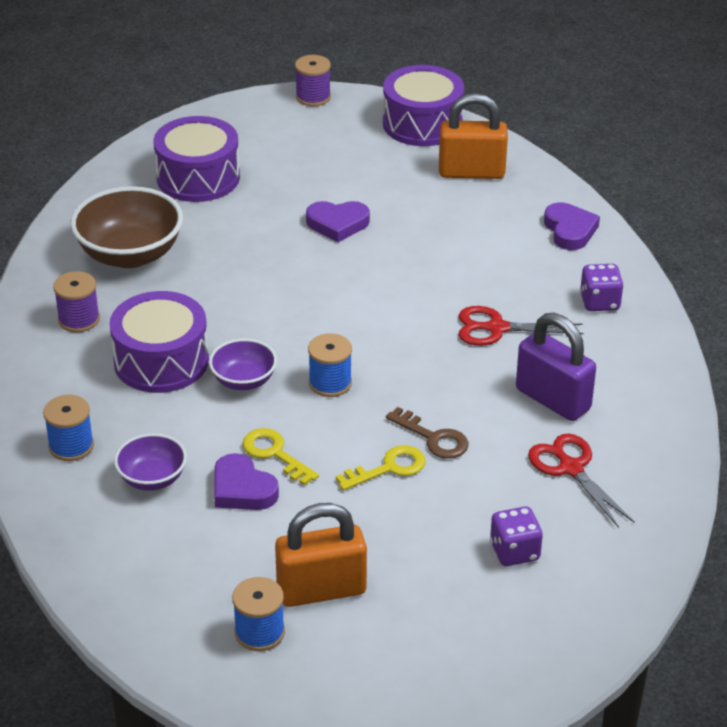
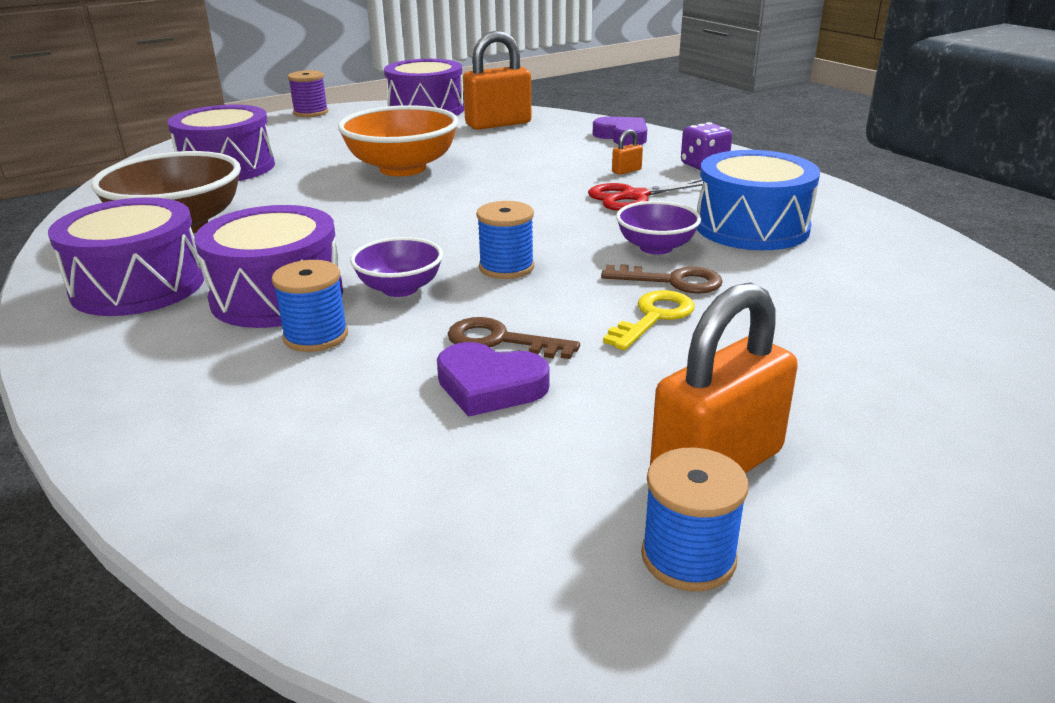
camera: 25 degrees left, 10 degrees down
(71, 446) = (192, 408): blue spool -> blue spool (316, 336)
(79, 319) = (138, 286): purple spool -> purple drum
(152, 478) = (347, 411): purple bowl -> purple bowl (656, 247)
(274, 454) = (500, 341): yellow key -> brown key
(337, 224) = (402, 168): purple heart -> orange bowl
(514, 551) = (892, 350): purple dice -> none
(523, 288) = (626, 171): none -> orange padlock
(553, 399) = (752, 227): purple padlock -> blue drum
(571, 468) = (843, 268): red scissors -> none

